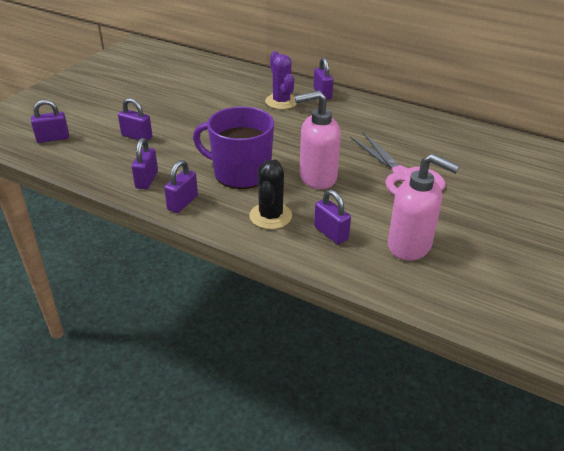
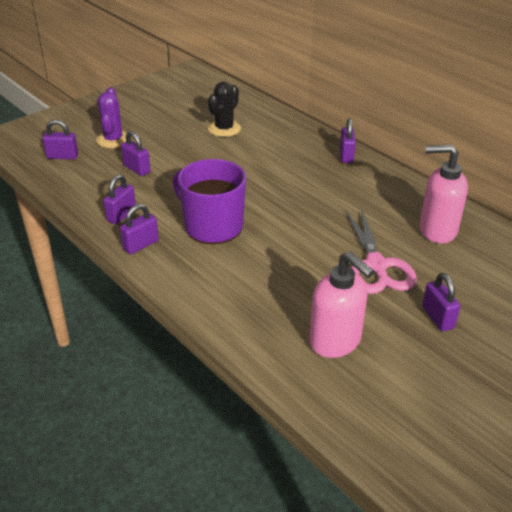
camera: 20 degrees right, 0 degrees up
(270, 216) = (214, 277): black cactus -> black cactus (224, 129)
(281, 102) = (297, 157): purple cactus -> purple cactus (113, 140)
(317, 177) = (284, 247): pink soap dispenser -> pink soap dispenser (437, 230)
(331, 233) = (263, 309): purple padlock -> purple padlock (437, 317)

